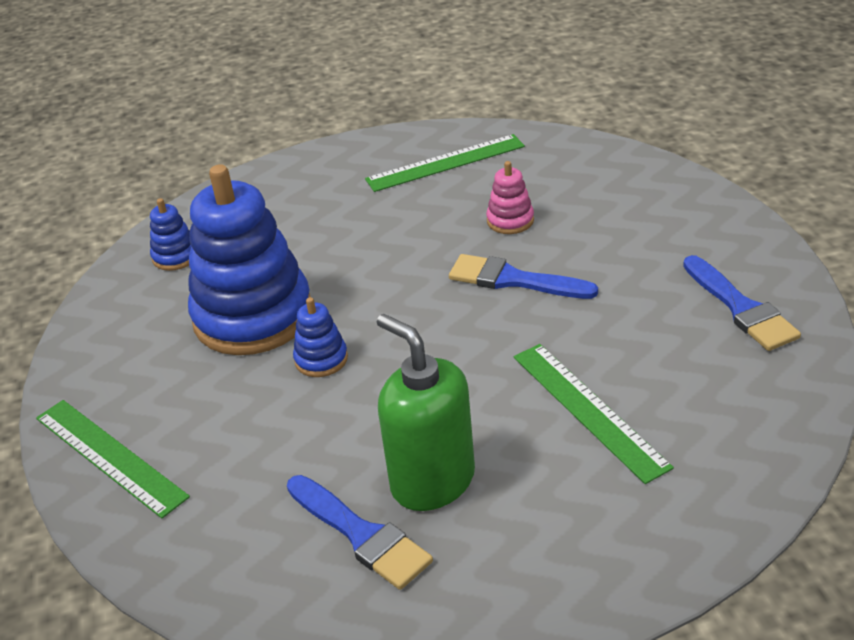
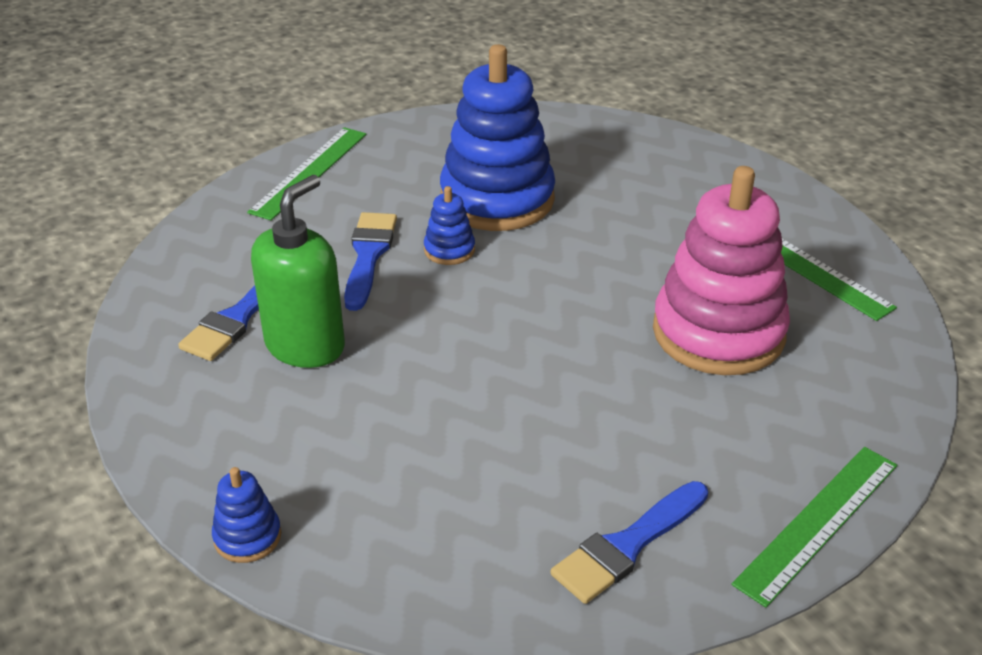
camera: 70 degrees right, 0 degrees up
(175, 256) = (566, 138): blue stacking toy -> blue stacking toy (247, 537)
(510, 220) = (718, 332): pink stacking toy -> pink stacking toy, size x2.36
(514, 280) = (611, 351): blue brush -> blue brush (368, 256)
(588, 410) = (418, 434): green ruler -> green ruler (818, 522)

